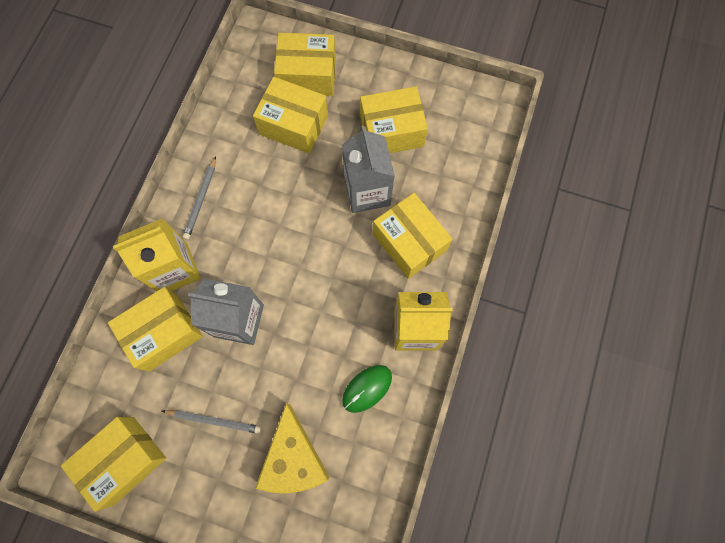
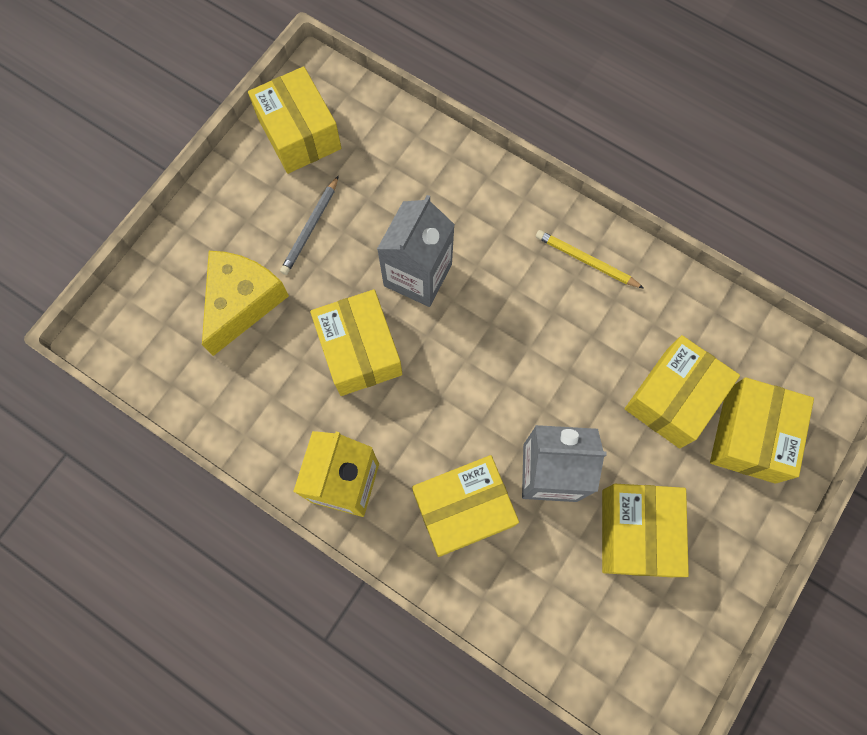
camera: 105 degrees right, 0 degrees up
(163, 333) = (427, 192): yellow box -> yellow box (359, 350)
(175, 269) = (501, 216): yellow carton -> none
(201, 200) = (586, 261): grey pencil -> yellow pencil
(294, 458) = (242, 302): yellow cheese -> yellow cheese turned 105 degrees clockwise
(367, 388) = (291, 403): green mouse -> none

